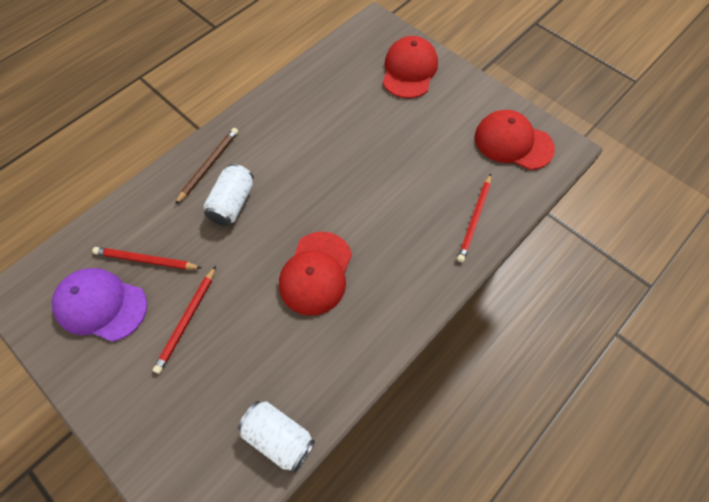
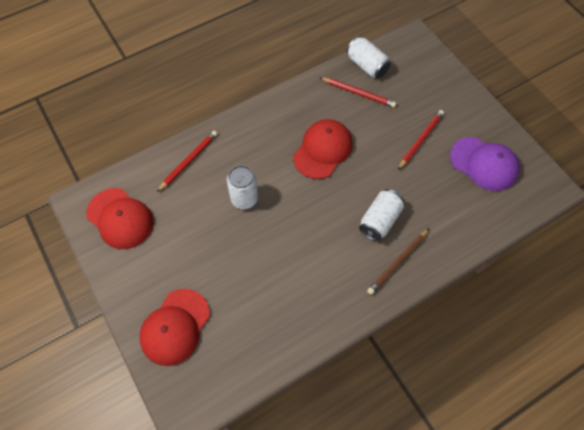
camera: 165 degrees left, 0 degrees up
(146, 260) = (452, 189): red pencil -> red pencil (358, 93)
(391, 191) = (244, 199): none -> white can

